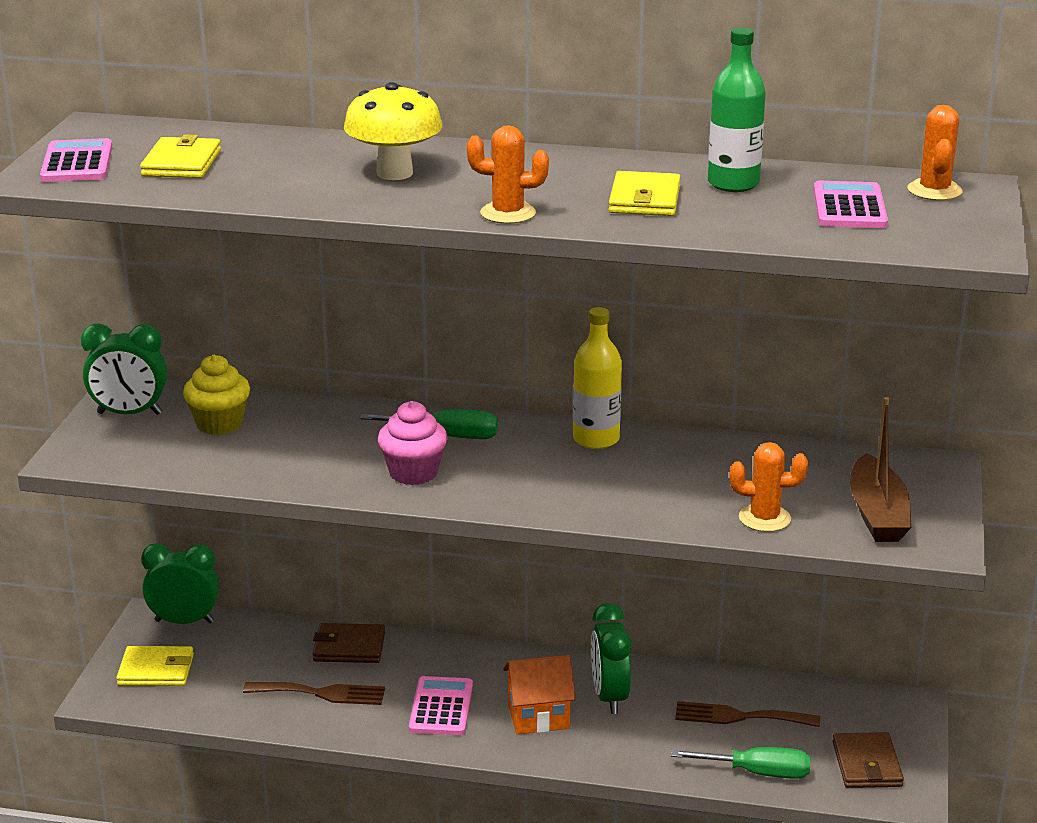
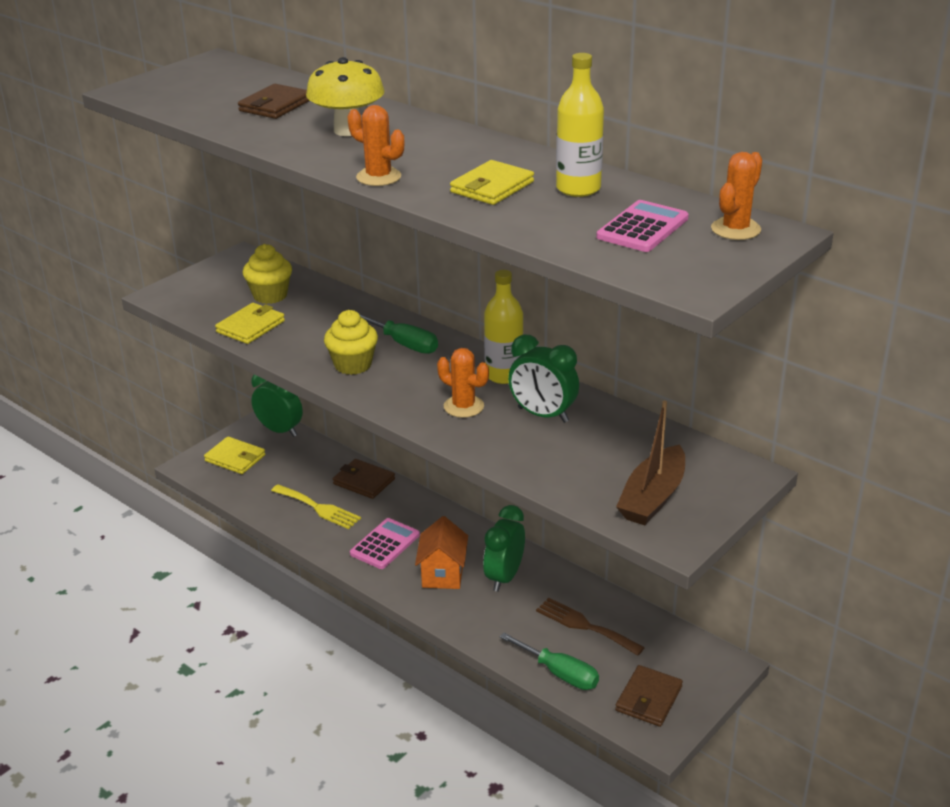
camera: 30 degrees right, 5 degrees up
(77, 163) = (165, 84): pink calculator -> none
(129, 413) = (225, 274): green clock -> green clock (543, 415)
(182, 163) = (226, 96): yellow wallet -> yellow wallet (250, 326)
(262, 162) = (275, 105): none -> brown wallet
(321, 693) = (318, 508): brown fork -> yellow fork
(413, 473) = (353, 365): pink cupcake -> yellow cupcake
(538, 717) = (443, 574): orange house -> orange house turned 75 degrees clockwise
(733, 184) = (578, 188): green bottle -> yellow bottle
(764, 518) = (560, 474): orange cactus -> orange cactus (463, 406)

